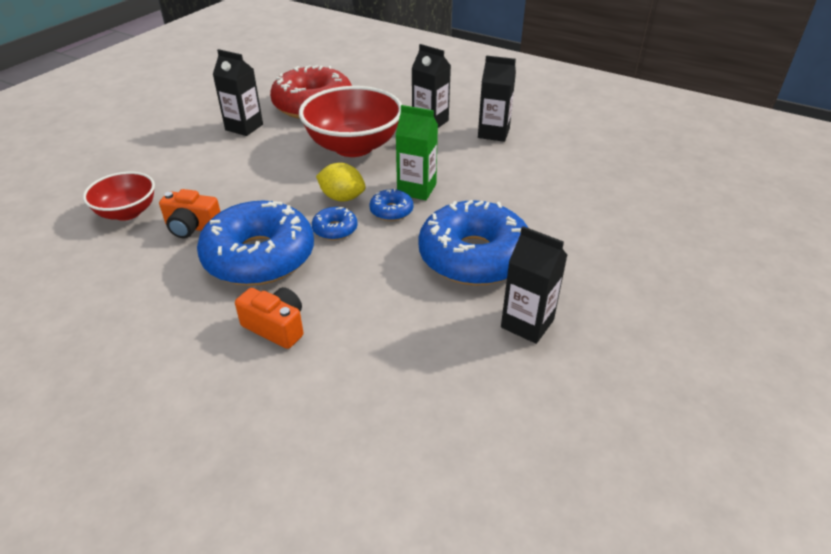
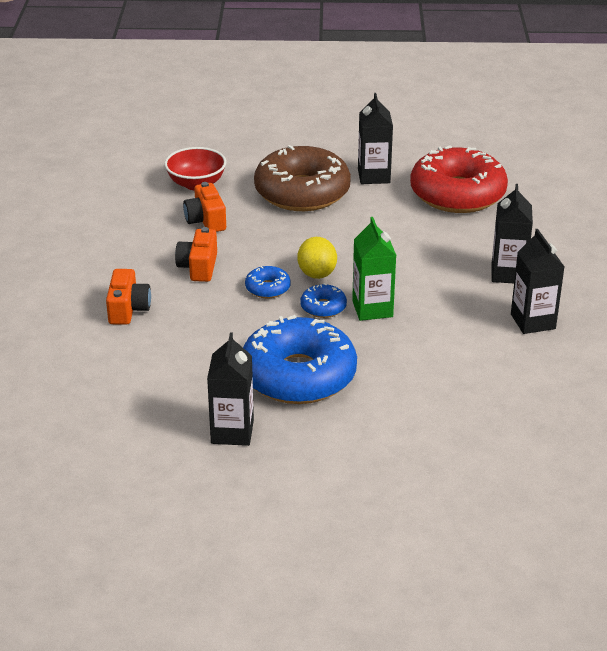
camera: 60 degrees right, 5 degrees down
(220, 164) = (302, 192): none -> brown donut
(259, 257) = (199, 267): blue donut -> orange camera
(353, 146) = (407, 247): red bowl -> none

